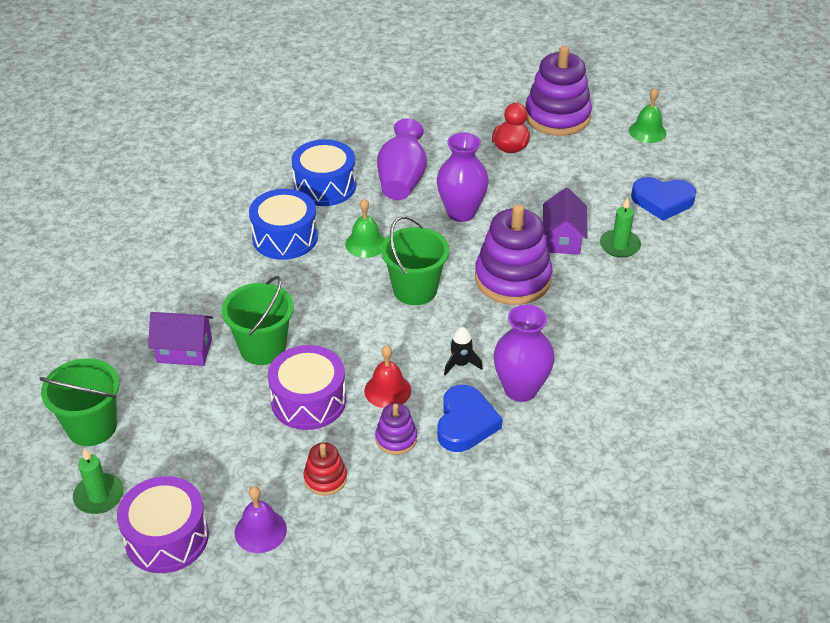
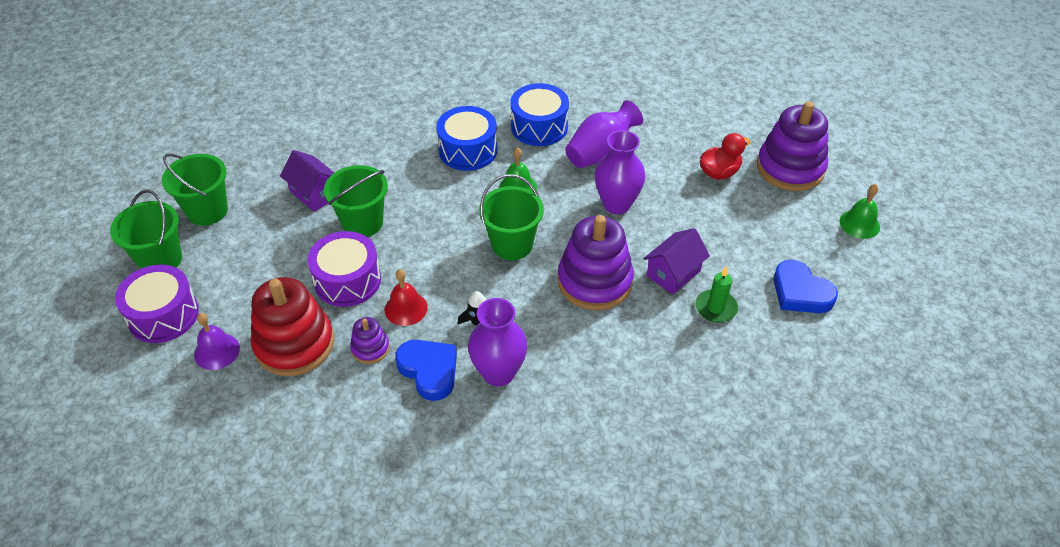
camera: 40 degrees right, 5 degrees up
(99, 496) = (160, 260): green candle -> green bucket
(325, 478) = (294, 344): red stacking toy -> red stacking toy, size x2.08
(465, 423) = (429, 371): blue heart -> blue heart turned 90 degrees counterclockwise

